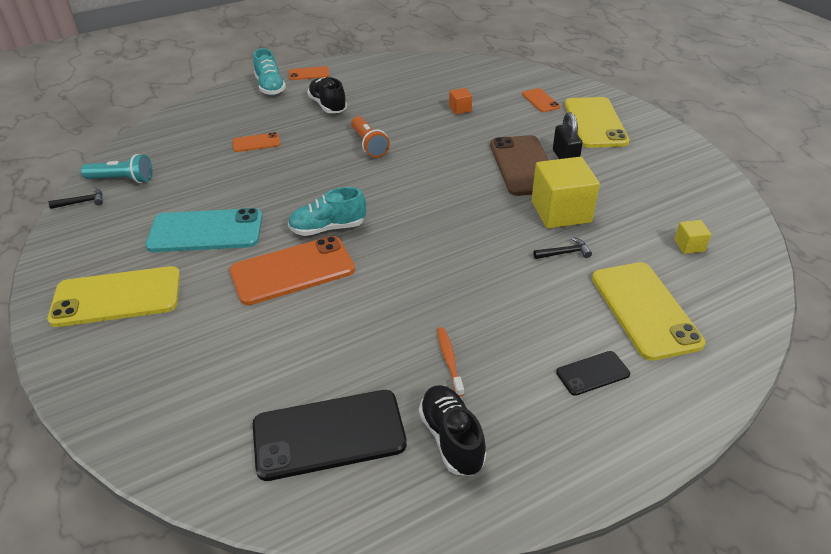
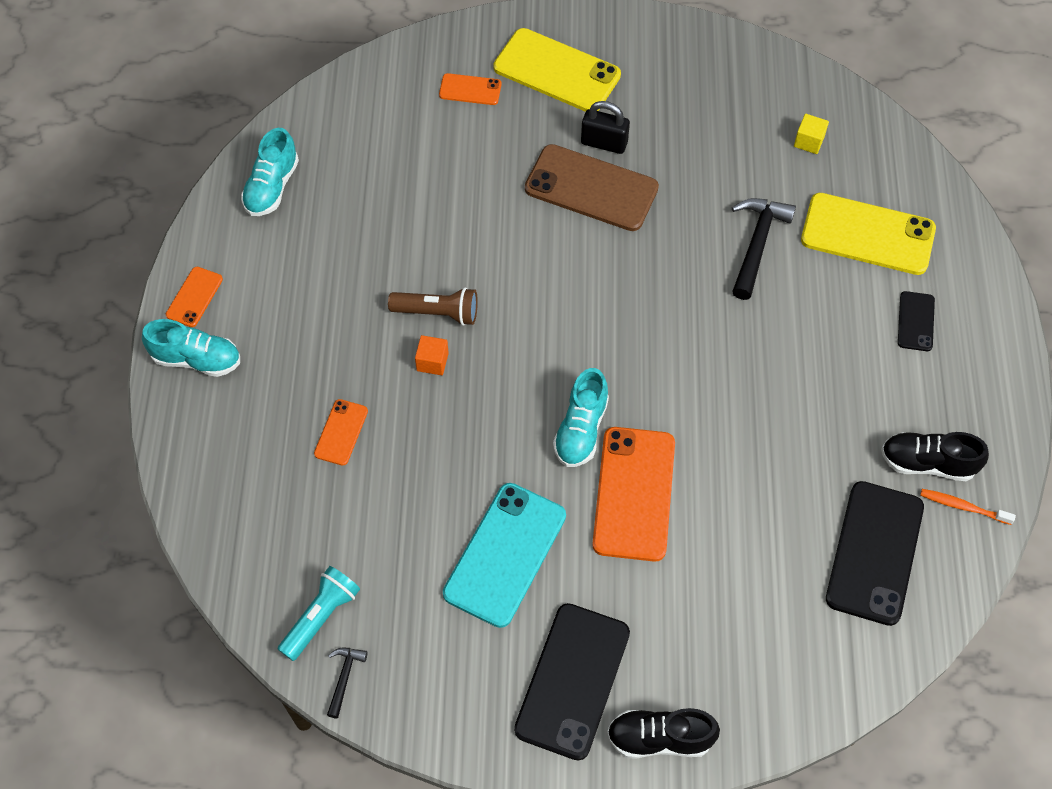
camera: 60 degrees left, 20 degrees up
(117, 297) = (572, 680): yellow phone -> black phone
(328, 106) = (306, 313): black shoe -> black shoe (659, 738)
(369, 145) = (438, 313): orange flashlight -> brown flashlight
(400, 69) = (272, 187): none -> turquoise shoe
(449, 360) = (841, 418): orange toothbrush -> orange toothbrush (963, 507)
(460, 109) = (426, 178): orange cube -> orange cube (432, 362)
(561, 212) = (693, 207): yellow cube -> none
(564, 253) = (757, 244): black hammer -> black hammer, size x1.89

